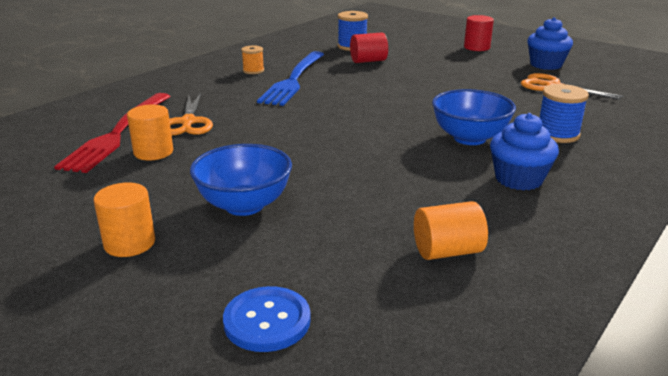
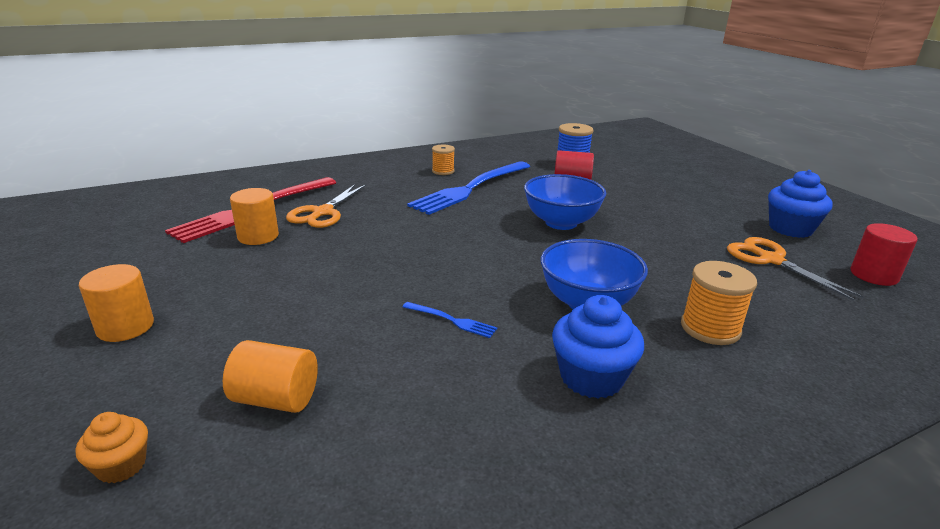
camera: 25 degrees right, 0 degrees up
(244, 205) = (264, 317): blue bowl -> blue bowl (561, 223)
(267, 321) = (121, 466): blue button -> orange cupcake
(391, 171) = (452, 320): none -> blue fork
(447, 251) = (396, 450): orange cylinder -> orange cylinder (276, 399)
(476, 47) = (718, 189): red cylinder -> red cylinder (873, 275)
(557, 134) = (710, 328): blue spool -> orange spool

